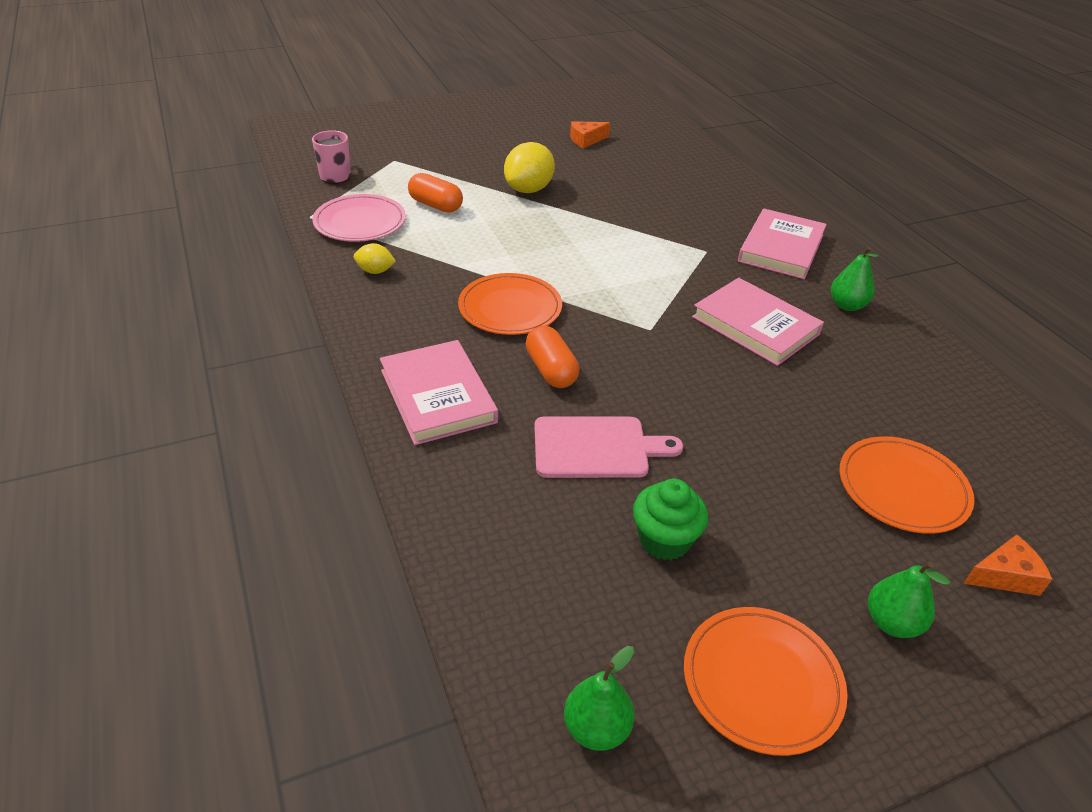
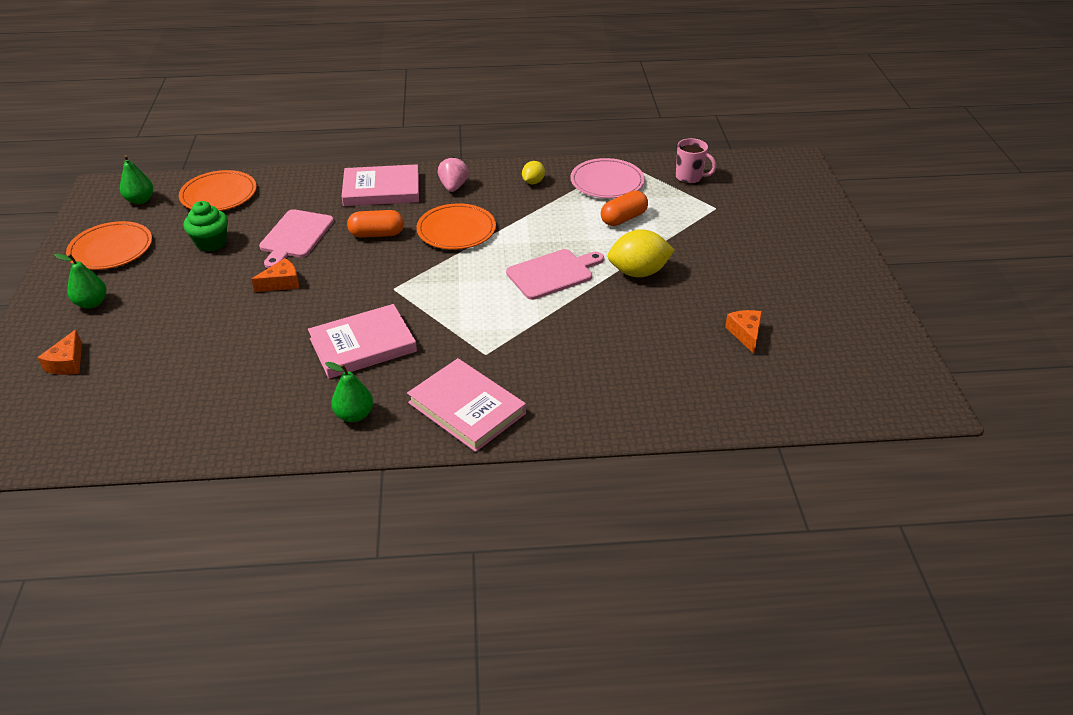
camera: 110 degrees right, 0 degrees up
(408, 331) = (453, 187): none -> pink strawberry
(529, 189) = (638, 272): yellow lemon -> yellow lemon turned 60 degrees counterclockwise
(558, 233) = (552, 273): none -> pink cutting board
(702, 424) = (282, 283): none -> orange cheese
(902, 488) = (159, 351): orange plate -> orange plate (219, 195)

